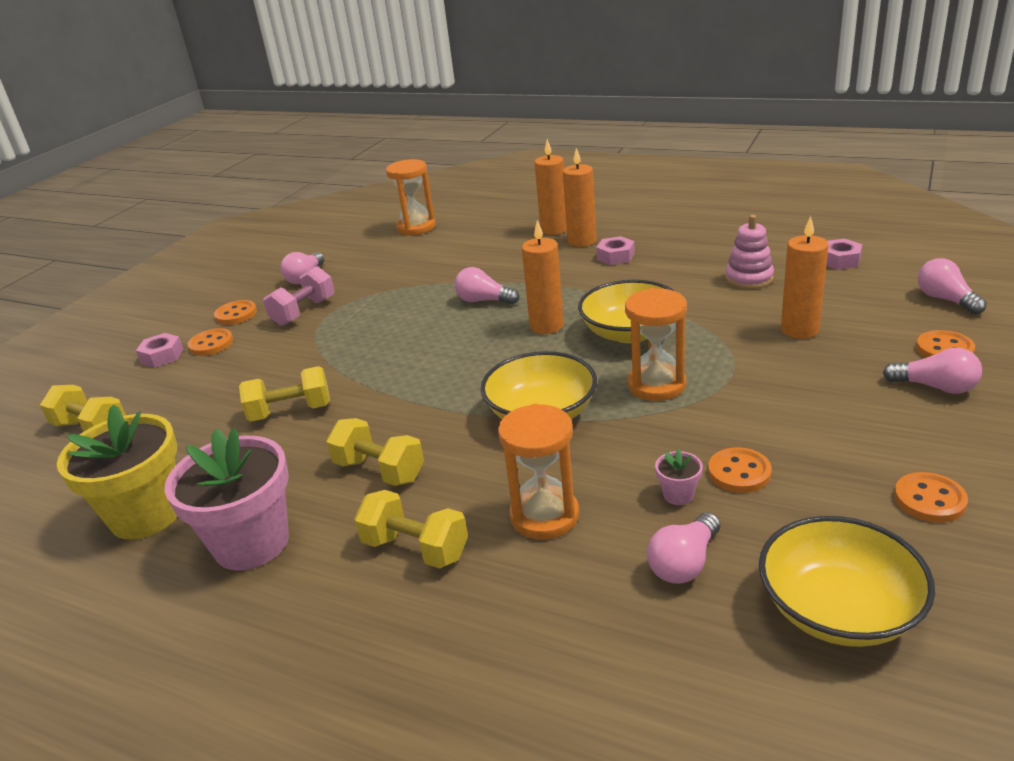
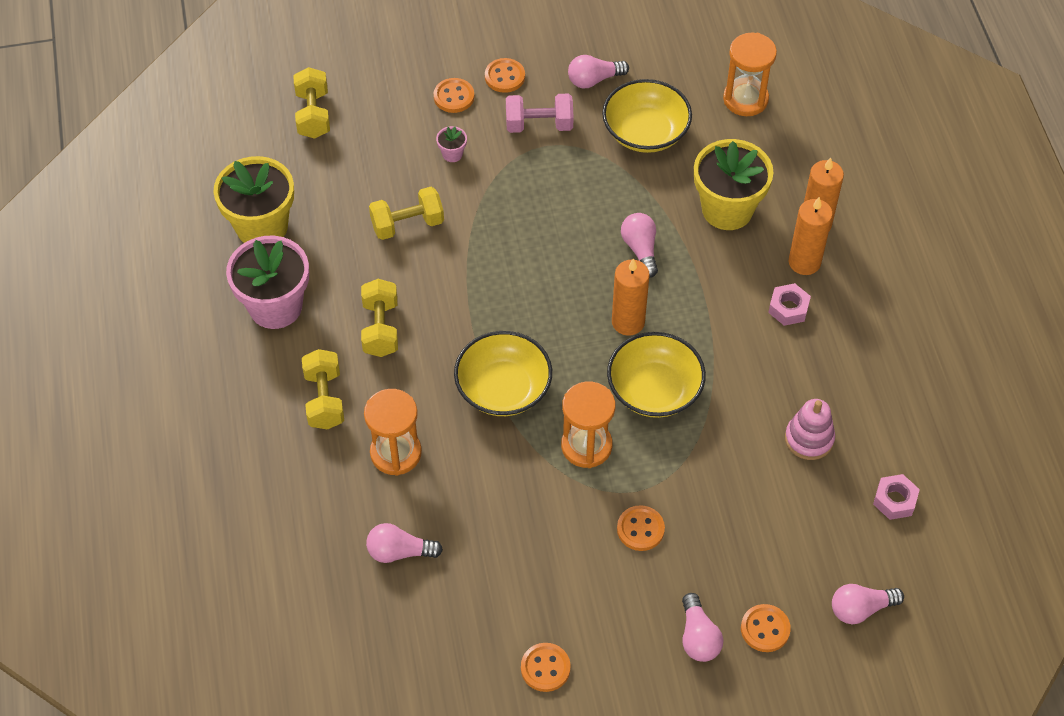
camera: 50 degrees right, 25 degrees up
(162, 356) = (418, 77): pink nut -> none
(291, 412) = (407, 224): yellow dumbbell -> yellow dumbbell turned 60 degrees counterclockwise
(497, 257) = (727, 209): none -> yellow flower pot
(678, 495) = (463, 519): pink flower pot -> pink flower pot (452, 154)
(739, 472) = (508, 545): orange button -> orange button (640, 529)
(799, 330) = (735, 513): orange candle -> none
(838, 609) = (408, 647): yellow bowl -> yellow bowl (645, 132)
(945, 299) = (860, 609): pink light bulb -> pink light bulb turned 135 degrees counterclockwise

